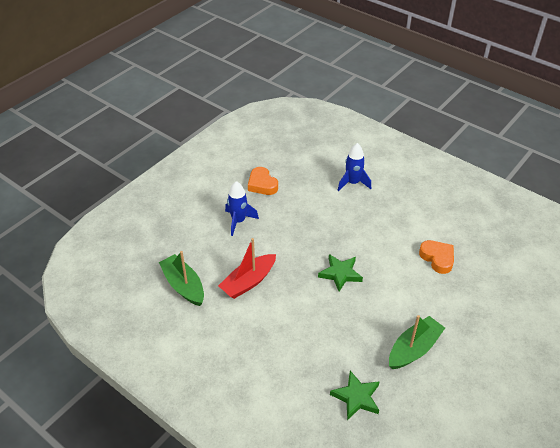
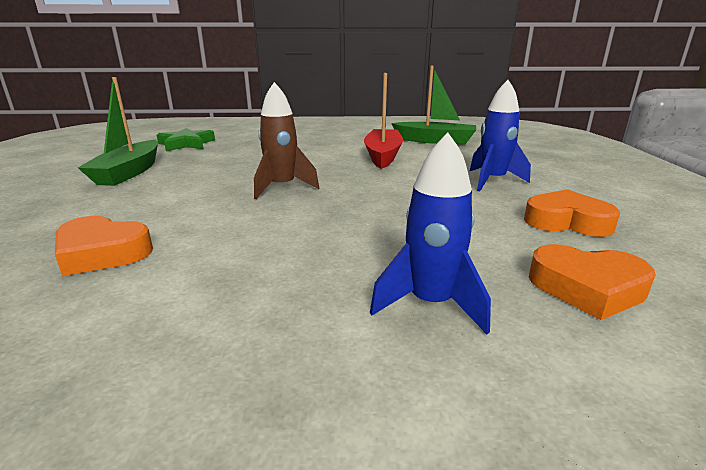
camera: 140 degrees right, 20 degrees down
(307, 165) = (587, 288): none -> orange heart
(340, 274) = (282, 187): green star -> brown rocket

